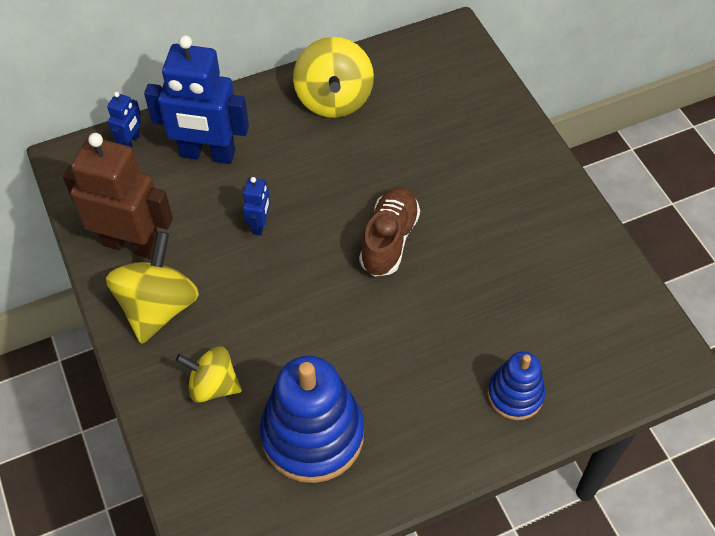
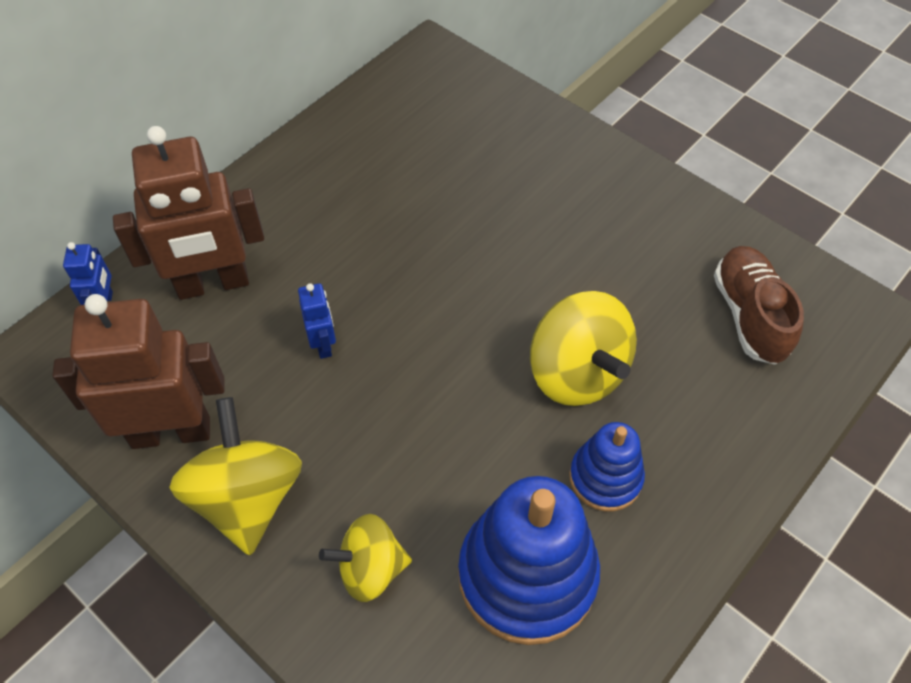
camera: 25 degrees left, 0 degrees up
(207, 154) = (213, 284): blue robot -> brown robot
(334, 99) = (334, 167): yellow spinning top -> yellow spinning top (577, 373)
(389, 240) = (486, 303): brown shoe -> brown shoe (749, 315)
(515, 394) = (726, 423): blue stacking toy -> blue stacking toy (605, 478)

